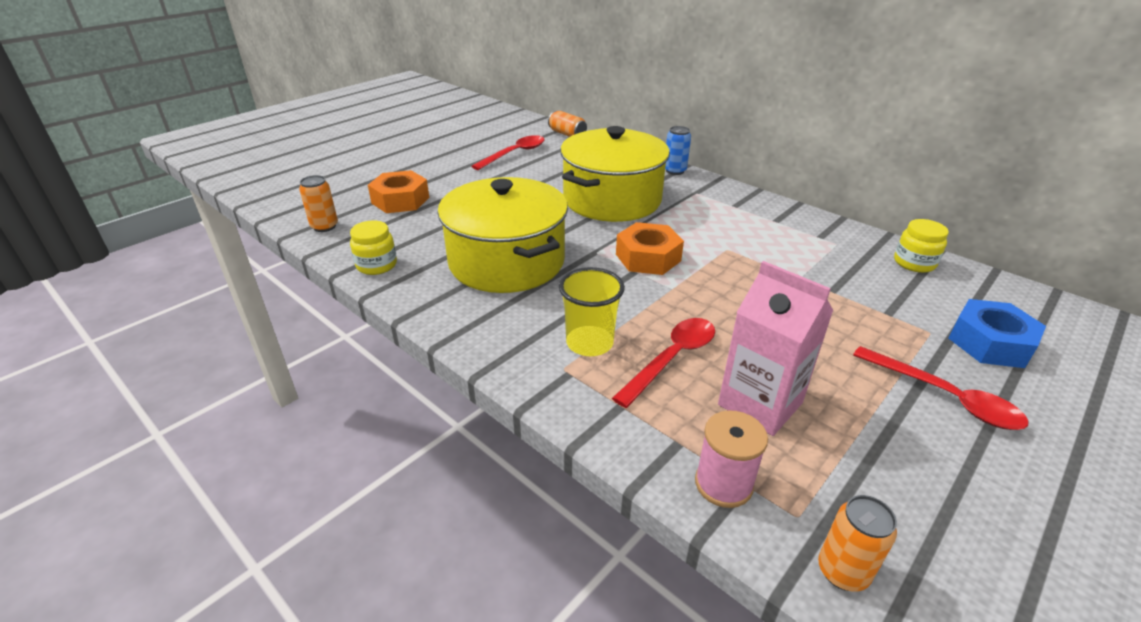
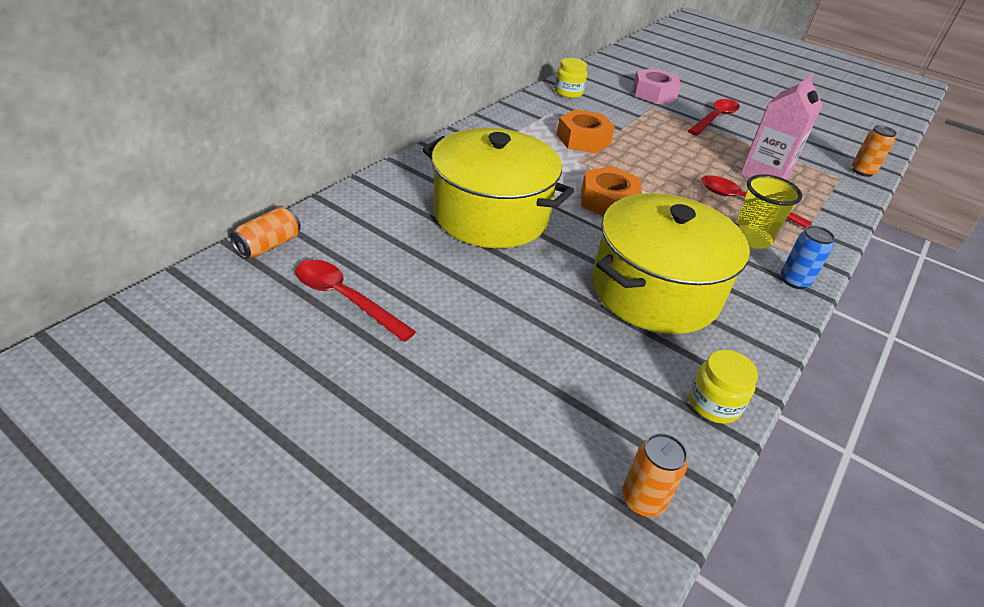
camera: 100 degrees left, 5 degrees up
(400, 200) = (531, 416): orange nut -> orange nut (583, 139)
(675, 171) = (408, 168): blue can -> blue can (794, 281)
(723, 484) = (839, 196): pink spool -> none
(990, 343) = (654, 93): blue nut -> pink nut

